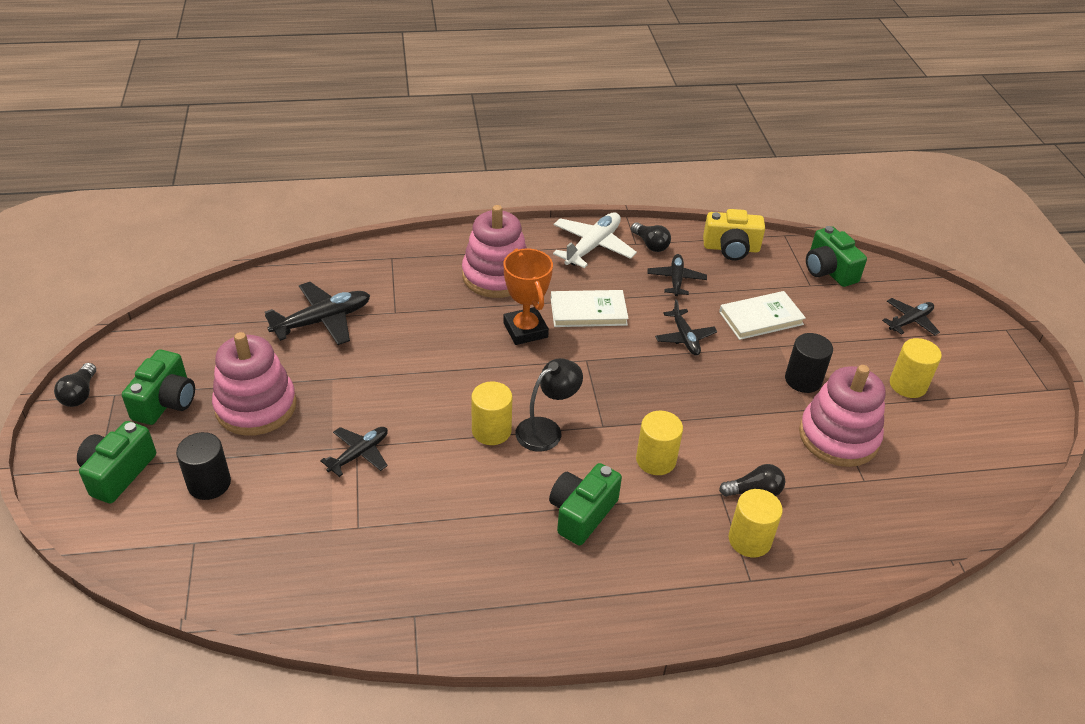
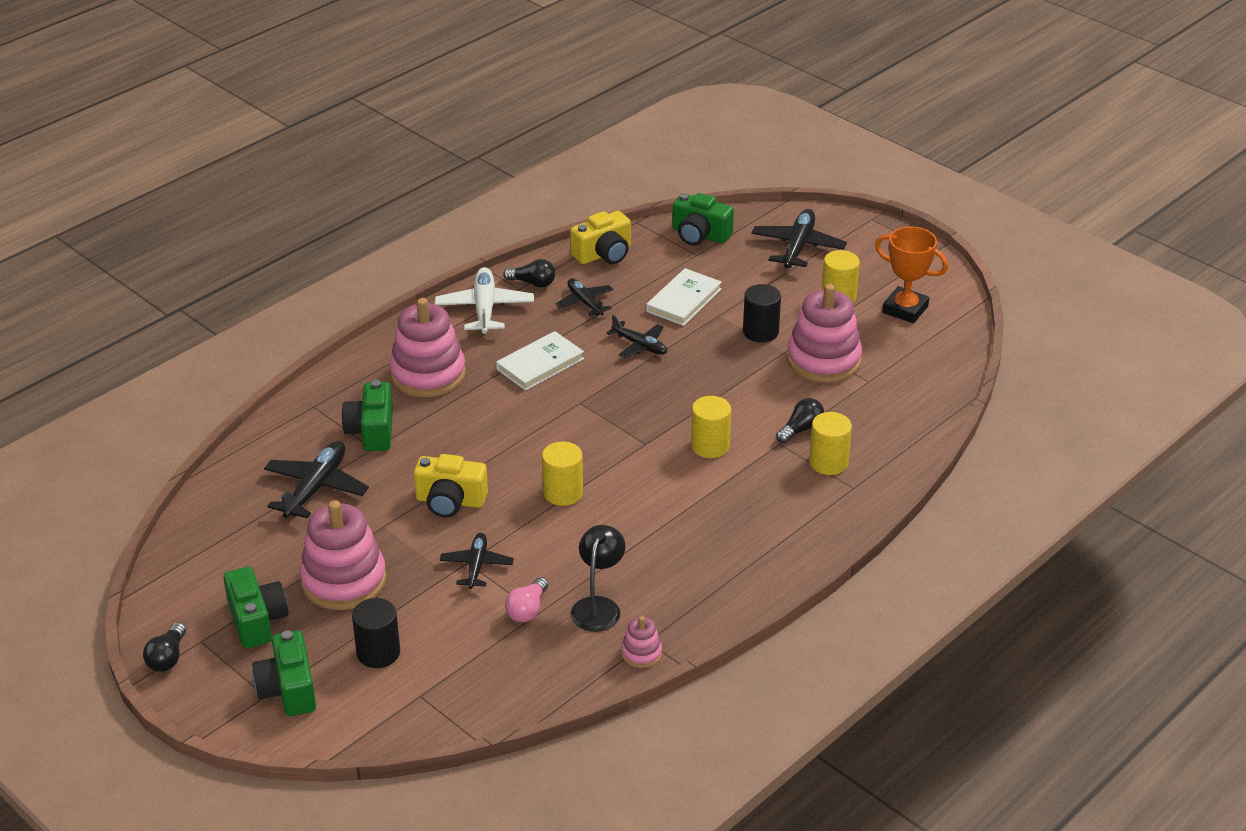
camera: 35 degrees left, 5 degrees down
(80, 394) = (167, 658): black light bulb -> black light bulb turned 45 degrees clockwise
(353, 519) = (527, 610): none -> pink light bulb
(396, 625) = (641, 653): none -> pink stacking toy
(401, 387) = (450, 501): none -> yellow camera
(525, 330) = (504, 405): orange trophy -> orange trophy (905, 309)
(546, 429) = (605, 469): black lamp -> black lamp (598, 606)
(582, 513) = (694, 510): green camera -> green camera (372, 431)
(910, 321) = (798, 247): black plane -> black plane, size x1.58

